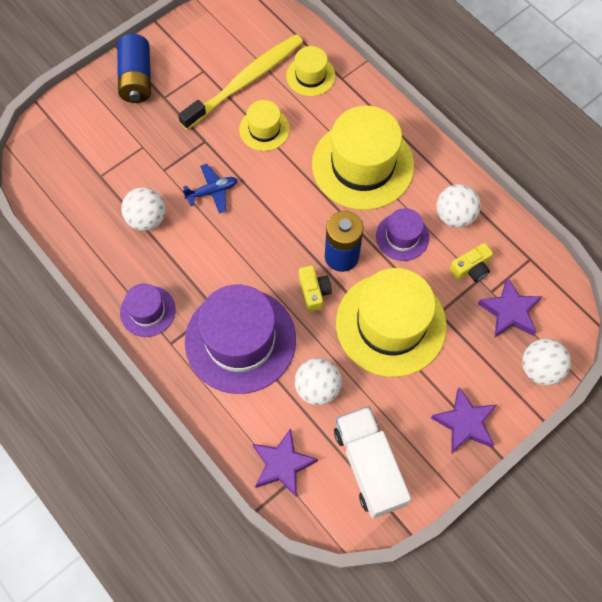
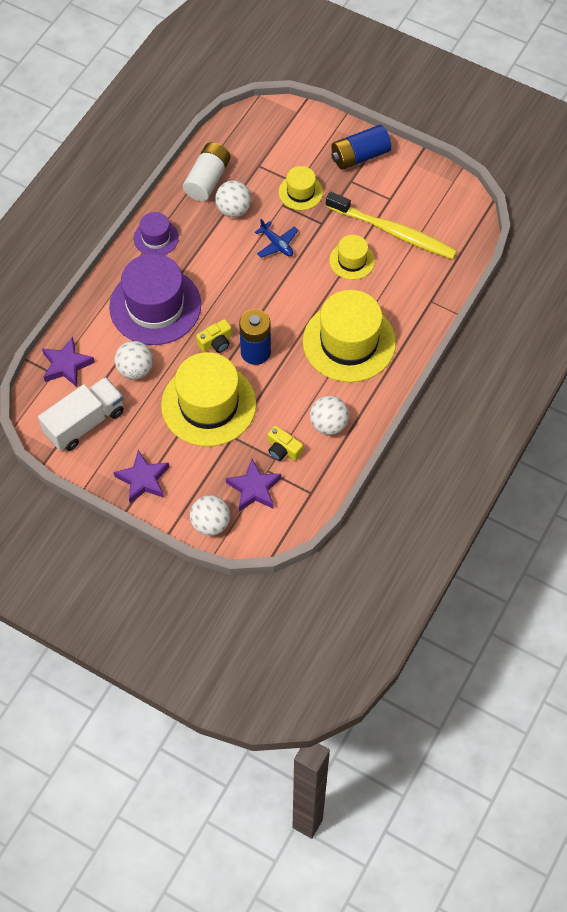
camera: 70 degrees right, 5 degrees down
(93, 232) = (207, 180): none -> white battery
(310, 76) = (422, 277): yellow hat -> yellow hat (300, 192)
(402, 237) = (292, 390): purple hat -> none

